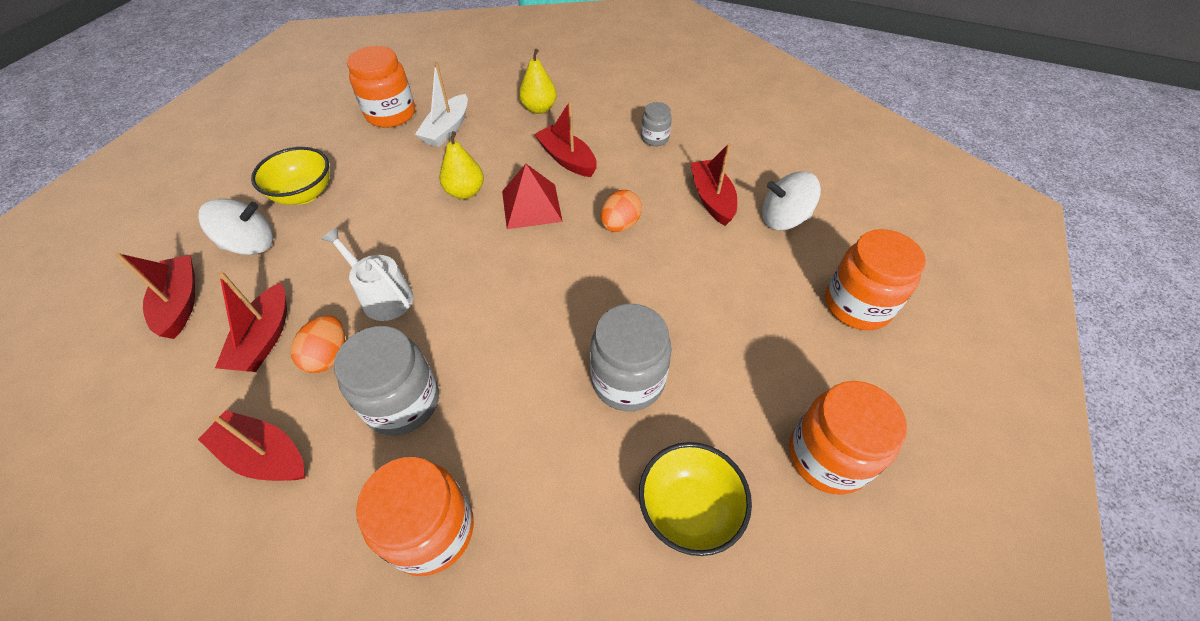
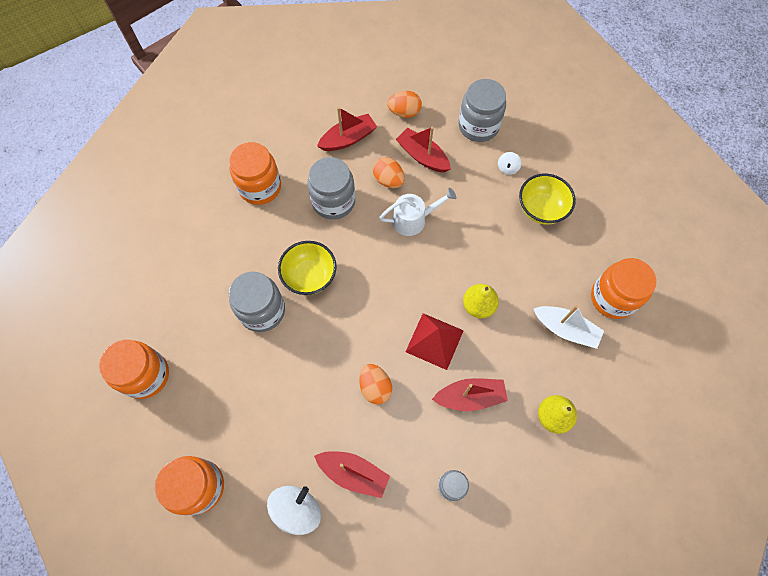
camera: 125 degrees right, 15 degrees up
(176, 406) = (404, 112): none -> orange egg
(181, 303) = (478, 126): red boat -> grey jar
(250, 244) = (507, 168): white spinning top -> white spinning top, size x0.51
(447, 129) = (565, 329): white boat -> white boat turned 150 degrees clockwise
(688, 509) = (181, 291): yellow bowl -> yellow bowl (310, 276)

